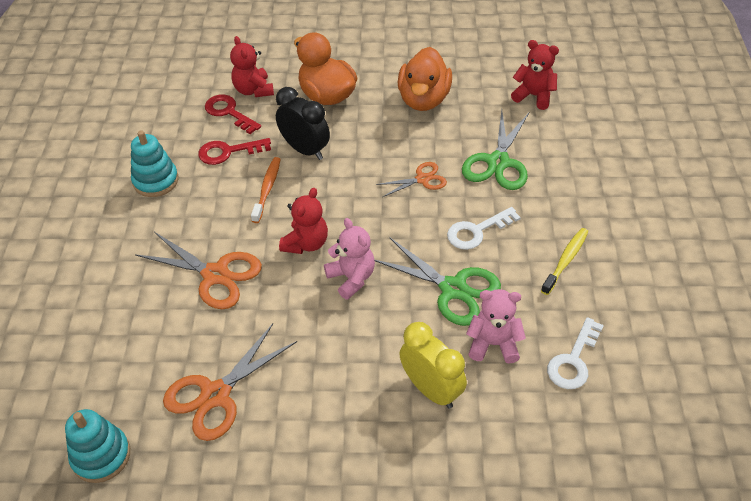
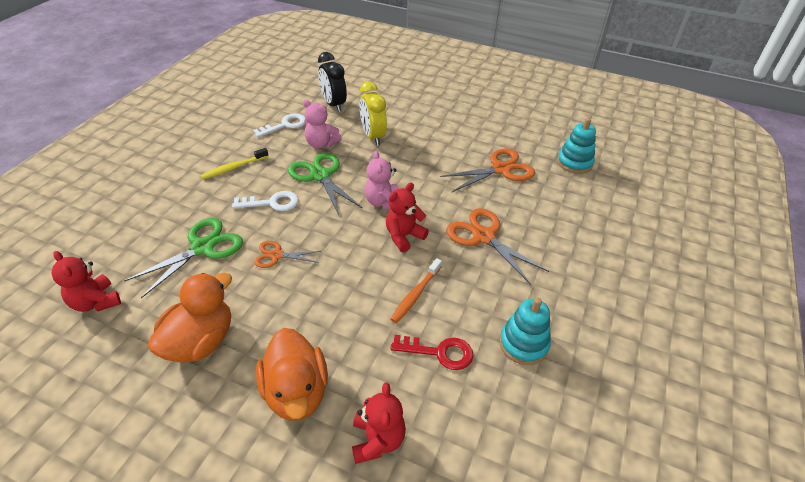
camera: 160 degrees left, 5 degrees down
(229, 112) = (421, 412): red key -> none
(305, 150) = (360, 324): black clock -> black clock (333, 104)

